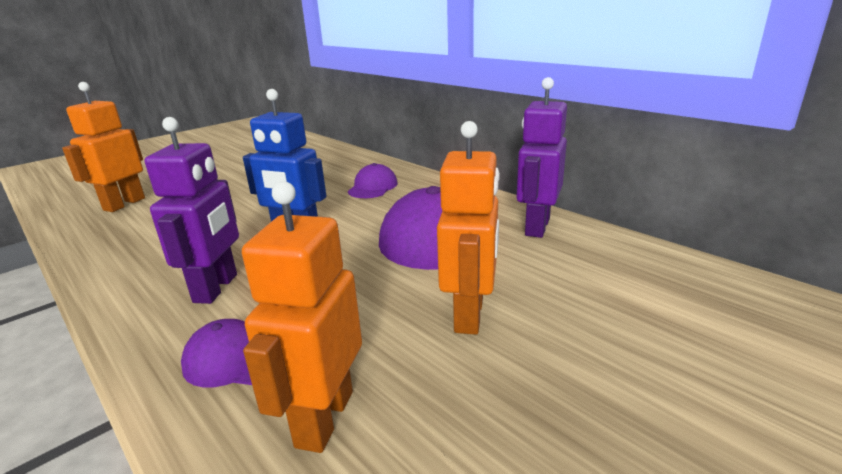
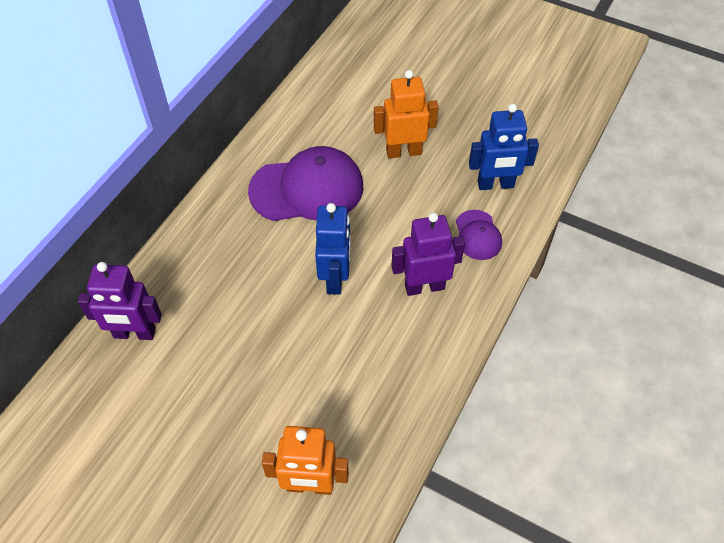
camera: 110 degrees left, 30 degrees up
(324, 418) = (495, 185): orange robot -> blue robot
(373, 187) = (221, 262): purple cap -> none
(536, 227) = (285, 135): purple robot -> purple robot (134, 333)

